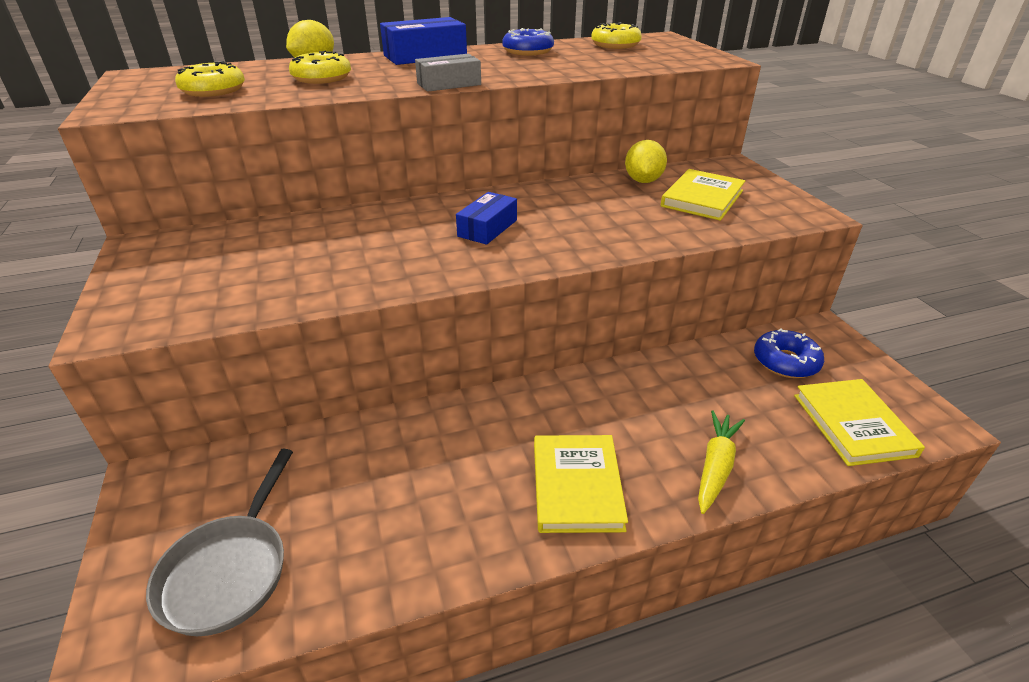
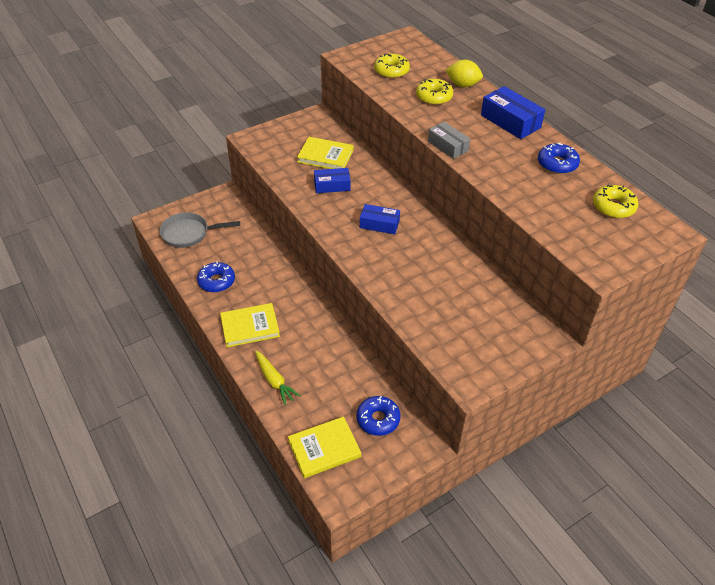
camera: 75 degrees right, 10 degrees up
(361, 254) = (332, 186): none -> blue box
(426, 529) = (216, 281): none -> blue donut
(643, 181) = (486, 287): yellow lemon -> none
(702, 198) = (469, 321): yellow book -> yellow book (325, 156)
(715, 466) = (274, 381): yellow carrot -> yellow carrot turned 45 degrees clockwise

